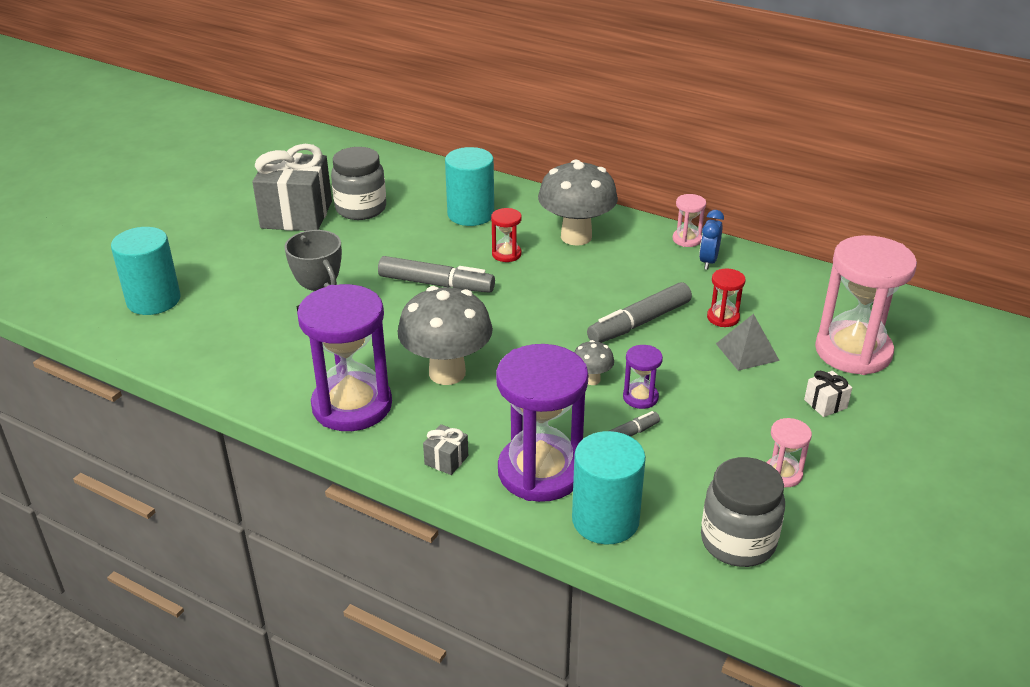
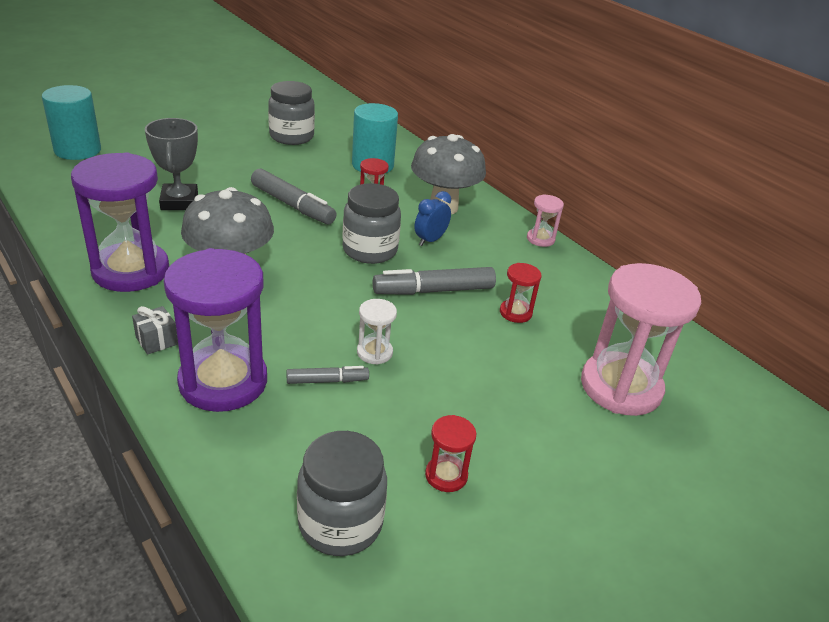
camera: 20 degrees right, 0 degrees up
(296, 215) = (240, 126): grey gift -> none
(550, 304) = (370, 250): none -> grey jar
(592, 379) = (346, 322): grey mushroom -> none
(605, 520) = (236, 448): turquoise cylinder -> none
(640, 397) = (374, 352): purple hourglass -> white hourglass
(708, 261) = (544, 262): blue clock -> blue clock (430, 240)
(747, 352) = (512, 350): grey pyramid -> none
(782, 474) = (446, 475): pink hourglass -> red hourglass
(825, 404) = (549, 425): white gift -> none

